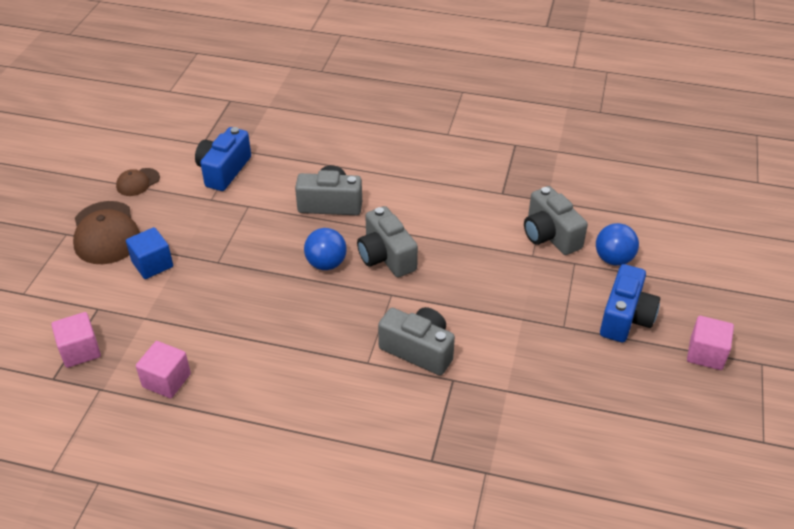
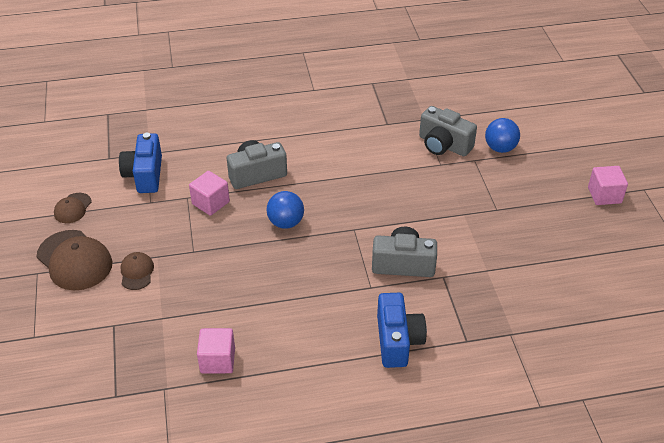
camera: 25 degrees left, 0 degrees up
(80, 351) = (123, 365): pink cube -> pink cube (210, 203)
(152, 264) = (137, 272): blue cube -> brown cap
(386, 256) = (330, 201): grey camera -> none
(625, 318) = (535, 188): blue camera -> blue camera (397, 341)

